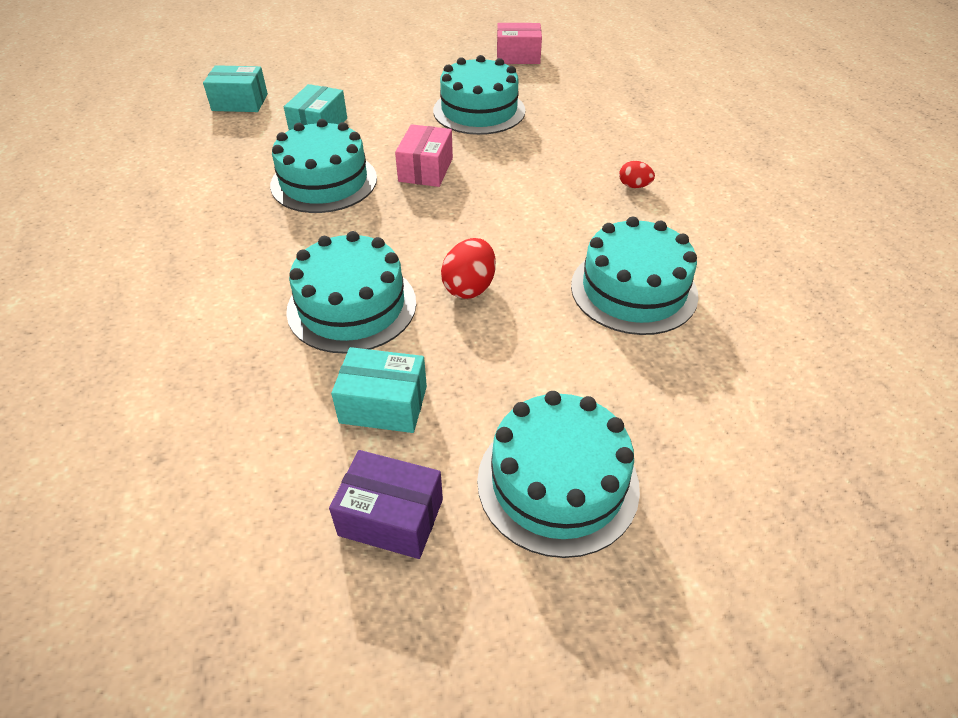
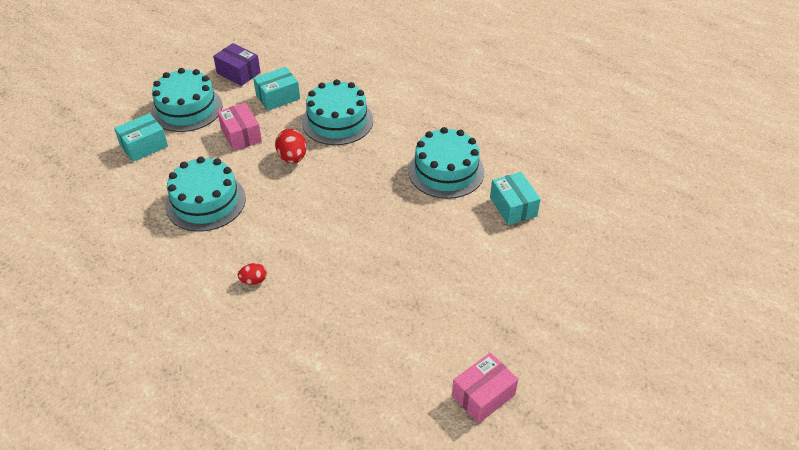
camera: 140 degrees right, 0 degrees up
(240, 102) = (595, 195): turquoise box -> turquoise box (144, 146)
(391, 517) = (238, 73): purple box -> purple box turned 60 degrees clockwise
(426, 170) = (400, 214): pink box -> pink box (241, 135)
(479, 110) = (431, 292): turquoise cake -> none

